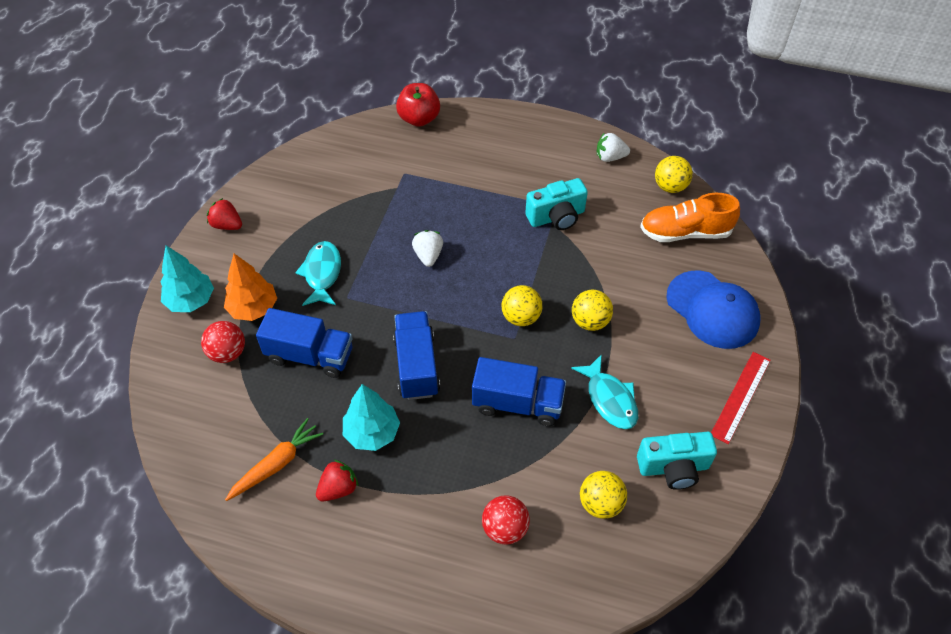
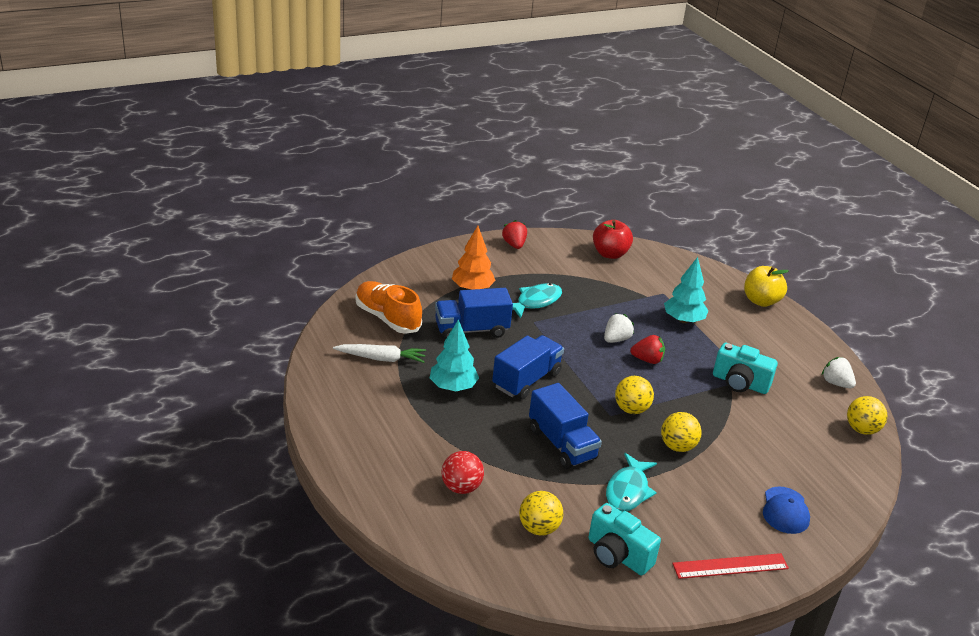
camera: 45 degrees right, 20 degrees down
(191, 301) = (444, 262): turquoise tree -> turquoise tree (683, 320)
(228, 353) = (429, 296): red ball -> none
(276, 464) = (381, 358): orange carrot -> white carrot
(310, 355) = (471, 330): blue truck -> blue truck turned 105 degrees clockwise
(338, 488) = (397, 394): red strawberry -> red strawberry (647, 360)
(419, 119) = (717, 275): red apple -> red apple (610, 254)
(477, 119) = (761, 301): none -> yellow apple
(685, 232) = (832, 459): orange shoe -> orange shoe (387, 318)
(712, 310) = (785, 510): blue cap -> blue cap, size x0.61

